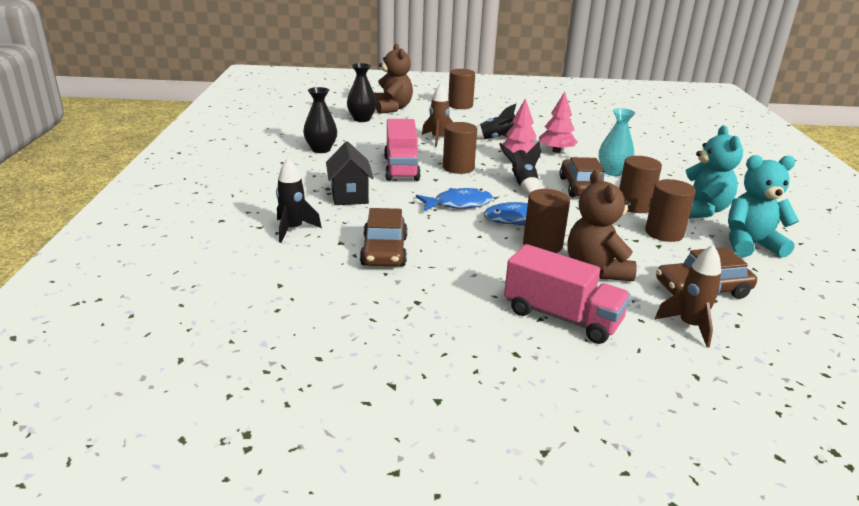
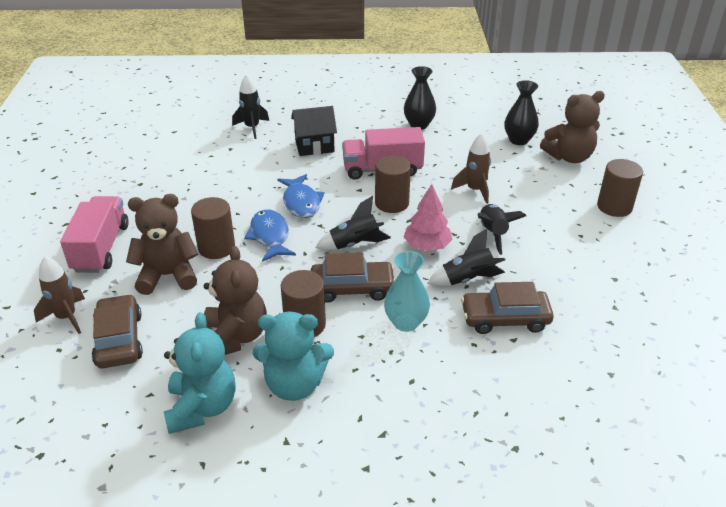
camera: 90 degrees right, 10 degrees up
(384, 251) = (214, 167): brown car -> brown car (505, 319)
(556, 151) = (467, 279): pink tree -> black rocket
(562, 317) = (101, 248): pink truck -> pink truck turned 150 degrees clockwise
(664, 233) = (235, 337): brown cylinder -> brown teddy bear

